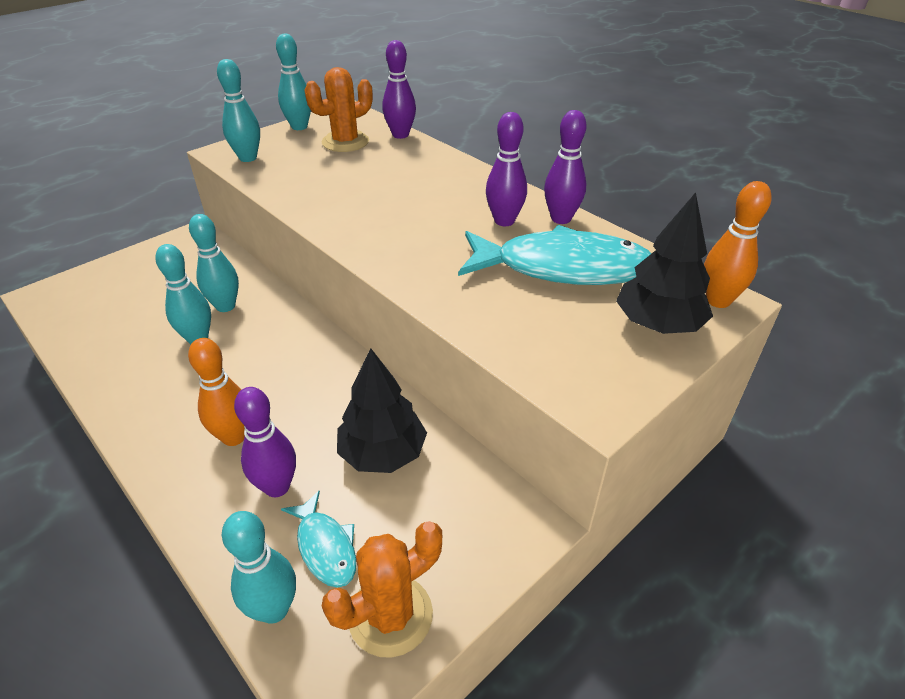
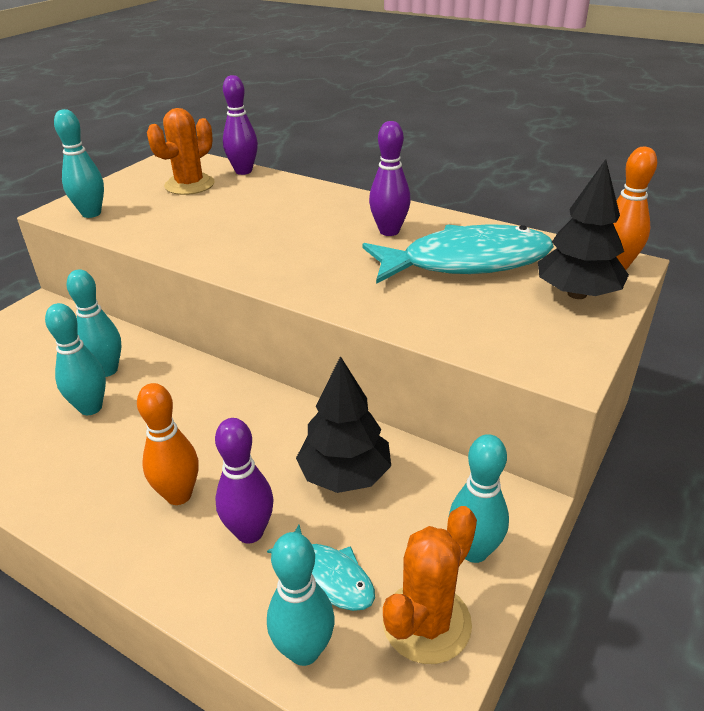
camera: 15 degrees left, 5 degrees down
(299, 127) = (132, 177): turquoise bowling pin -> turquoise bowling pin (474, 551)
(561, 219) = (441, 221): purple bowling pin -> none

